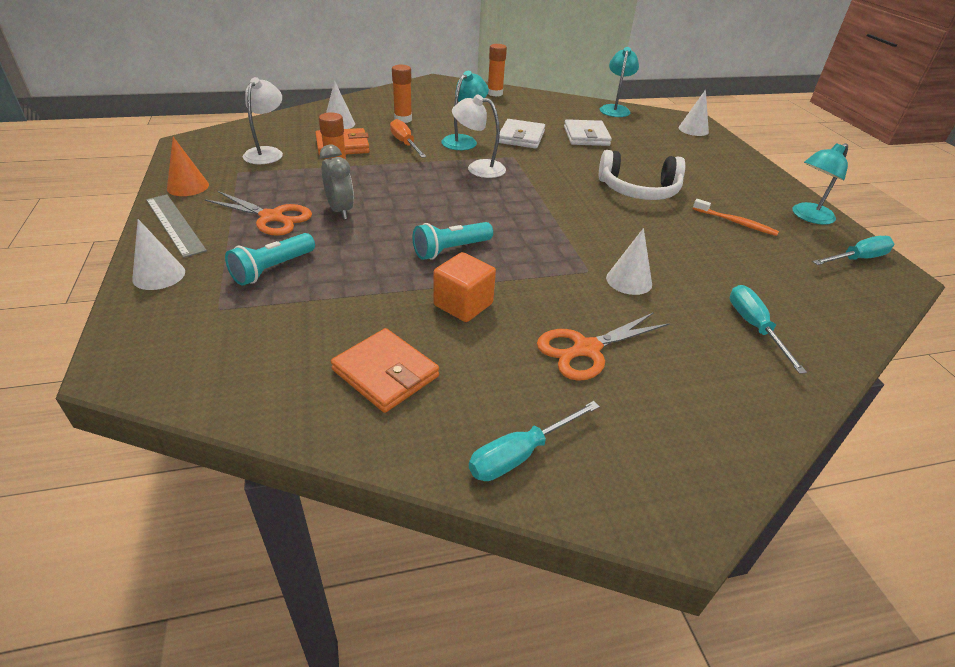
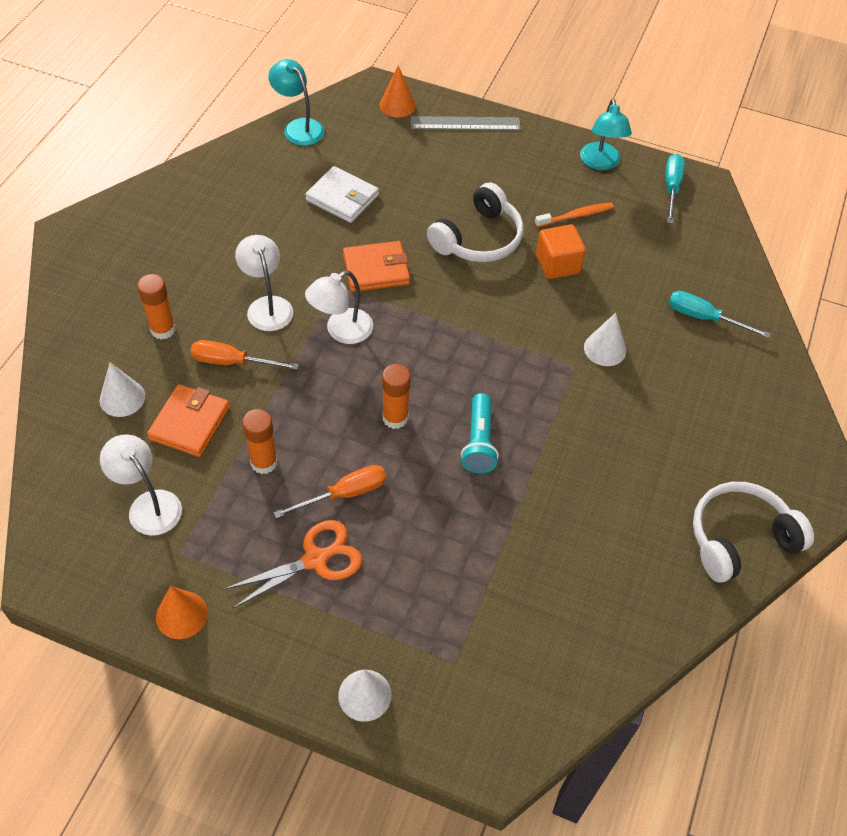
camera: 55 degrees left, 15 degrees up
(174, 224) = (267, 653): grey ruler -> grey ruler (465, 123)
(273, 269) = (417, 595): turquoise flashlight -> none
(340, 211) = (344, 494): grey clock -> orange screwdriver
(385, 373) = (616, 576): orange wallet -> orange wallet (376, 269)
(463, 140) = (267, 306): turquoise lamp -> white lamp
(463, 304) = (564, 479): orange cube -> orange cube (557, 264)
(495, 93) = (162, 200): orange glue stick -> orange glue stick (395, 418)
(520, 454) = (740, 538): turquoise screwdriver -> white headphones
(521, 137) = (300, 252): white wallet -> none
(586, 349) = (666, 435): orange scissors -> none
(693, 130) = (397, 105): white cone -> orange cone

